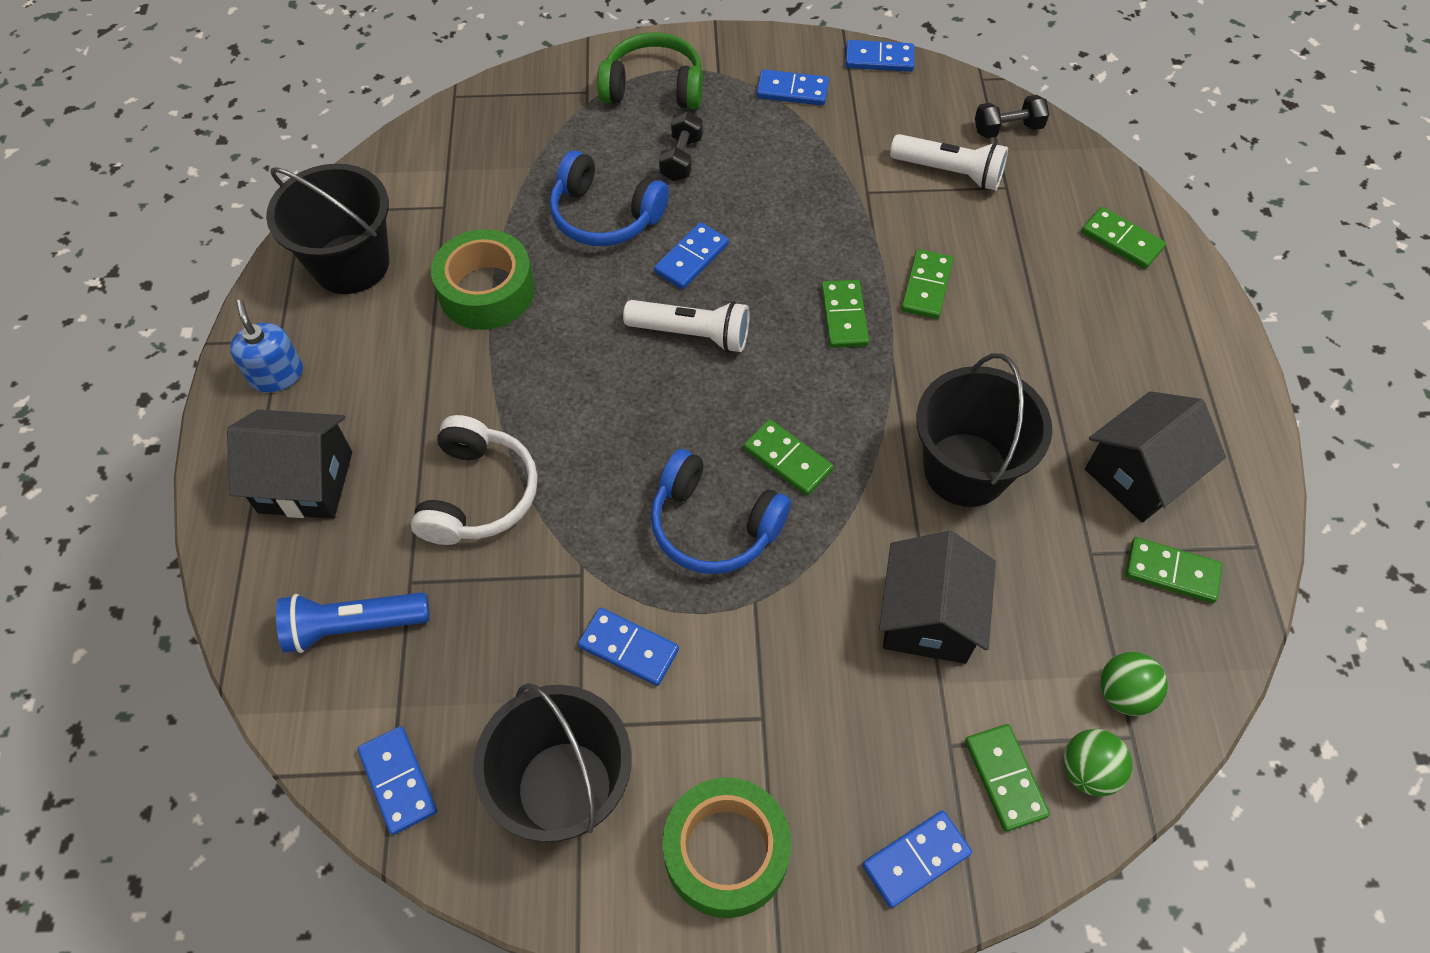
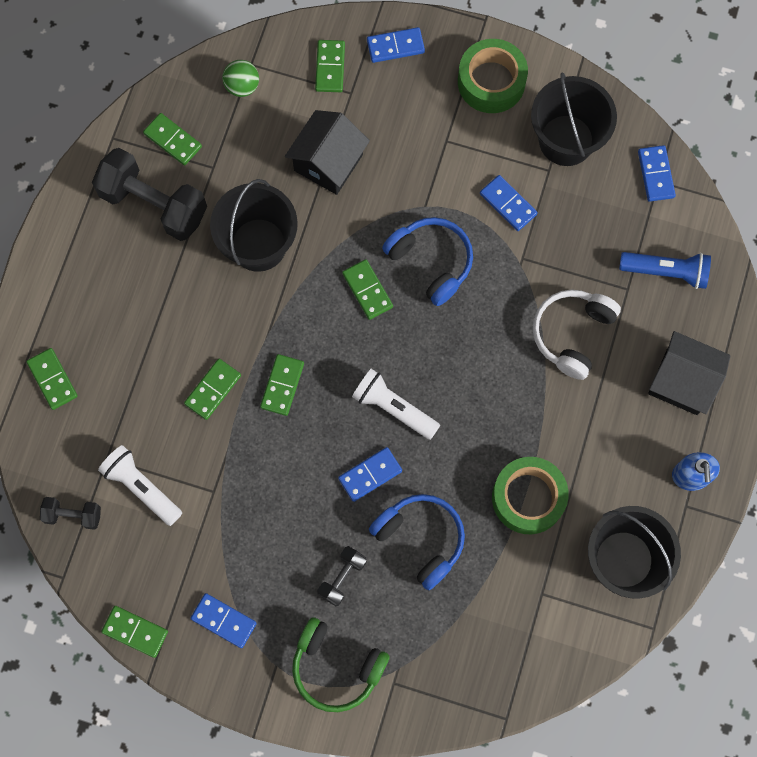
camera: 160 degrees left, 15 degrees up
(879, 59) = (135, 631): blue domino -> green domino
(1088, 771) = (284, 56): green ball -> none
(1138, 475) = (154, 204): black house -> black dumbbell

